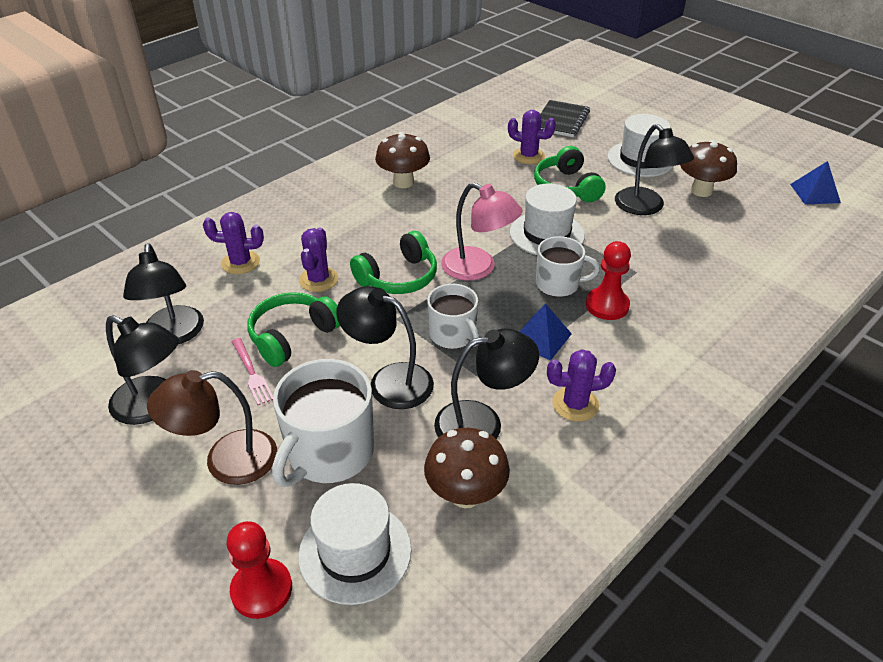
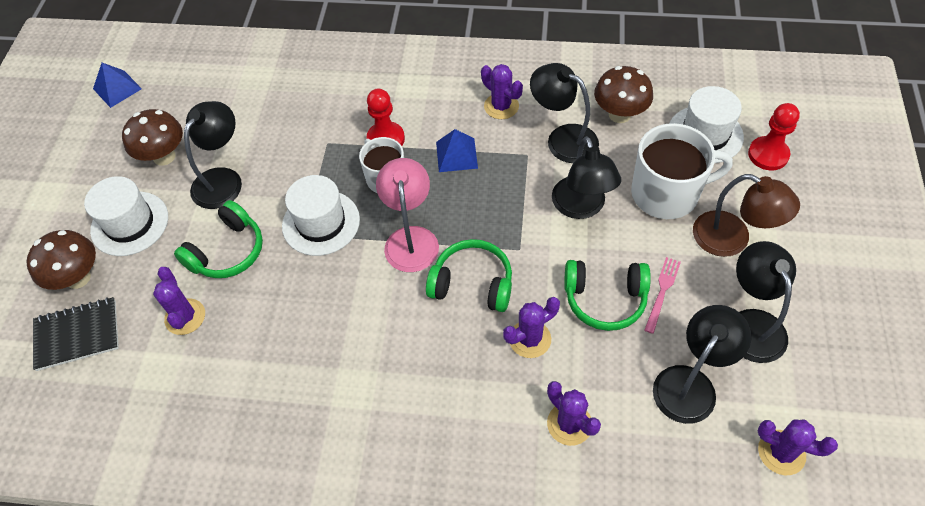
camera: 125 degrees left, 15 degrees up
(71, 344) = (781, 452): none -> purple cactus
(403, 182) = (322, 394): brown mushroom -> brown mushroom (78, 278)
(453, 335) = (502, 203): white mug -> none

